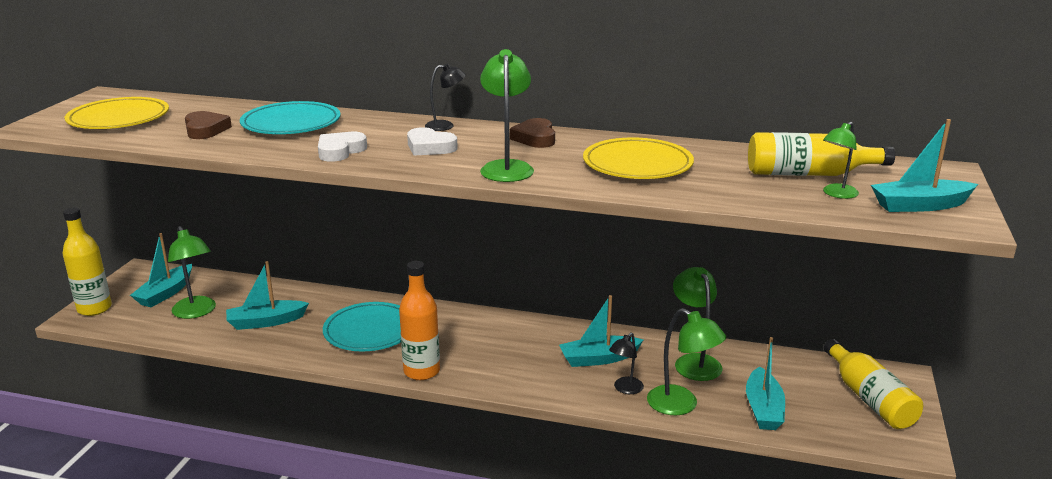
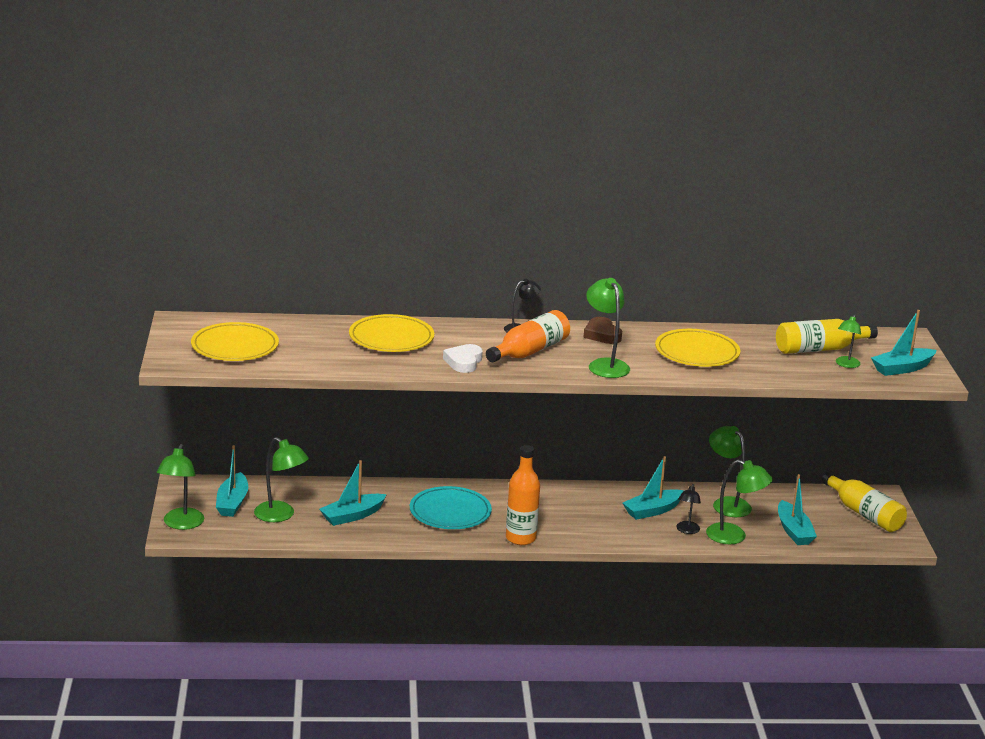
camera: 20 degrees left, 0 degrees up
(94, 309) = (181, 524): yellow bottle -> green lamp
(205, 130) = (327, 351): brown heart -> none
(291, 123) = (391, 338): turquoise plate -> yellow plate
(430, 147) = (529, 351): white heart -> orange bottle

